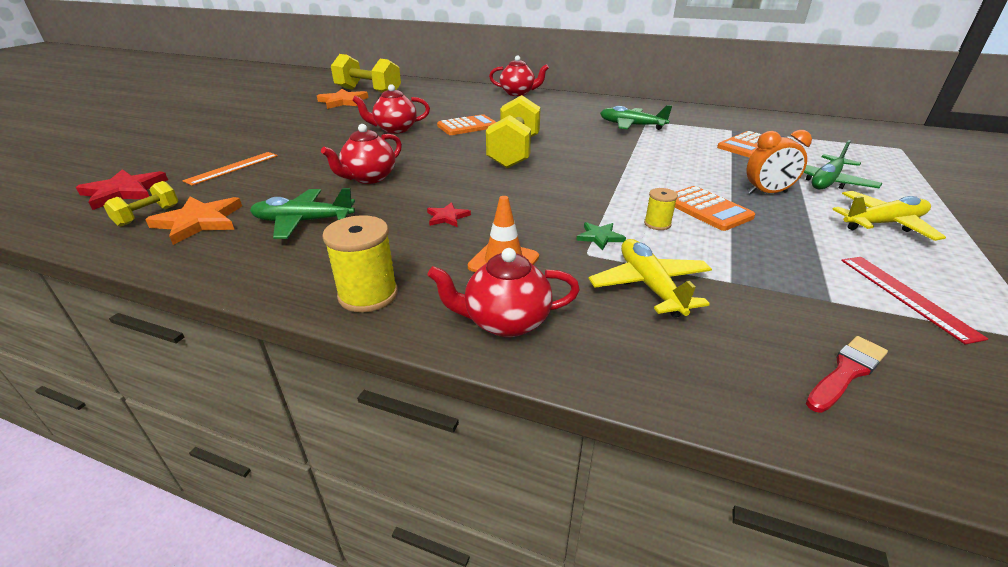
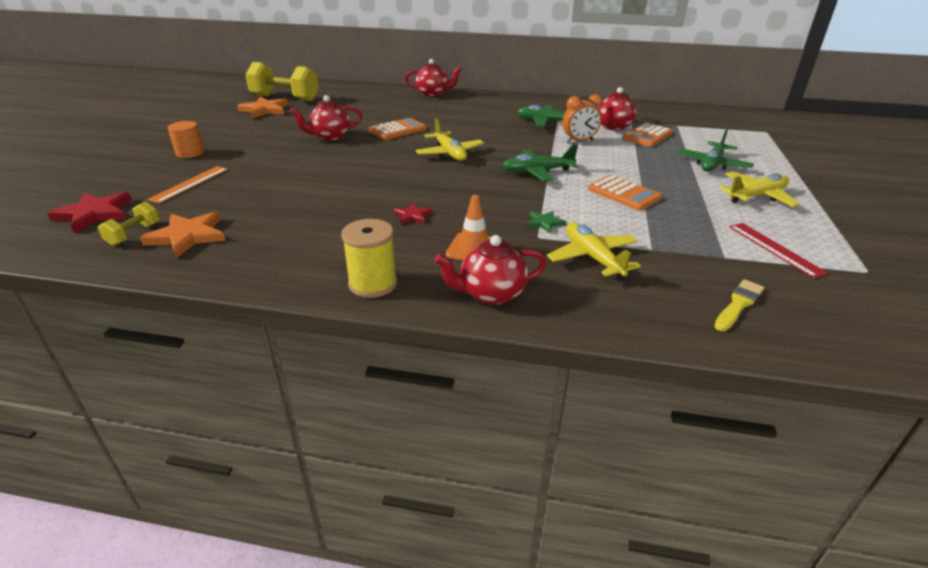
camera: 10 degrees left, 0 degrees up
(250, 138) = (190, 153): none -> orange cylinder
(303, 221) = (286, 229): green plane -> green plane (537, 172)
(369, 178) = (327, 185): red teapot -> red teapot (613, 127)
(514, 152) = (450, 153): yellow dumbbell -> yellow plane
(657, 224) = (587, 209): yellow spool -> none
(767, 193) = (668, 177): orange clock -> orange clock (579, 141)
(846, 372) = (738, 304): red brush -> yellow brush

